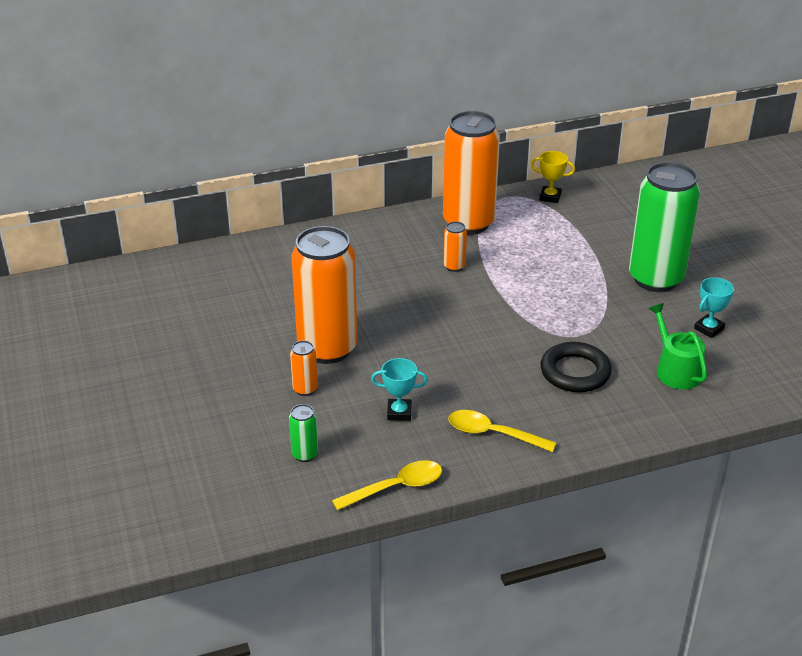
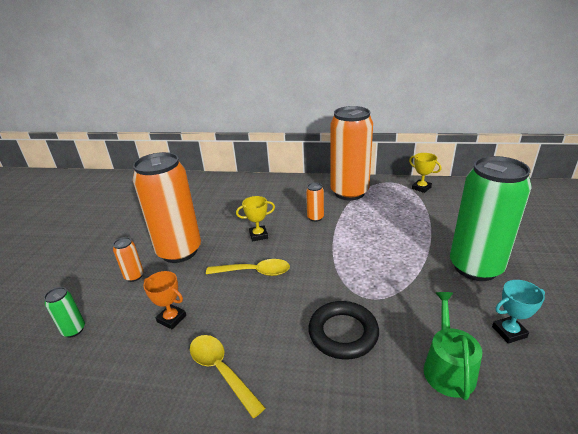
camera: 30 degrees right, 5 degrees down
(396, 487) = (95, 394): yellow spoon -> yellow spoon (254, 272)
(399, 412) = (172, 319): turquoise trophy -> orange trophy
(405, 305) = (258, 235): none -> yellow trophy

